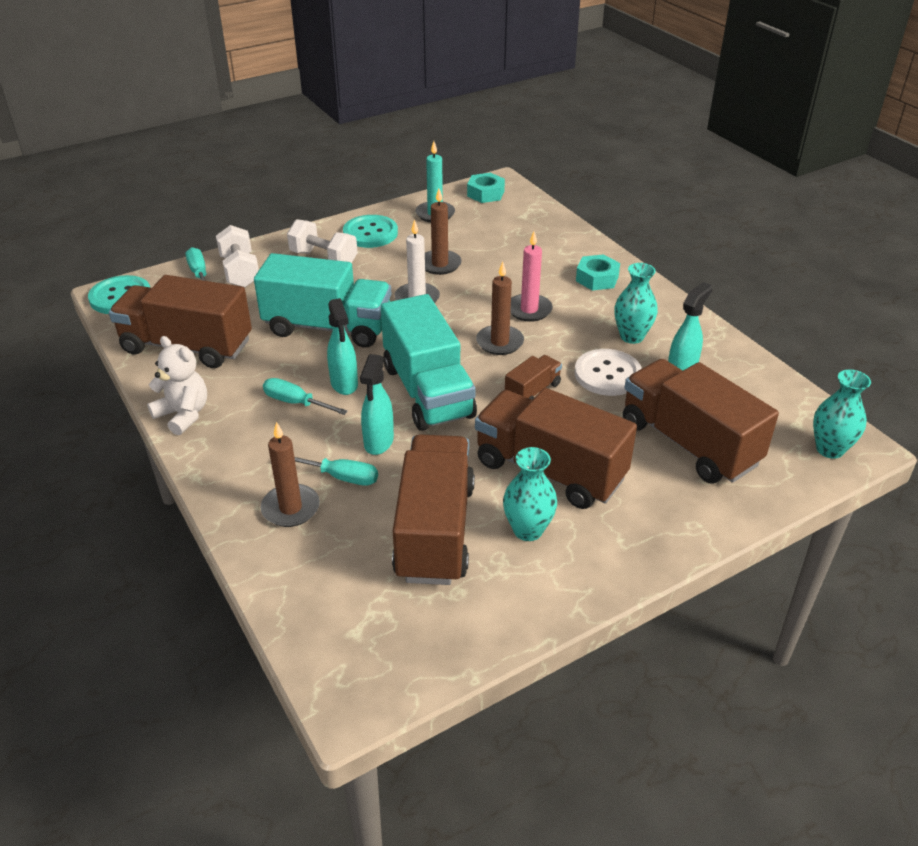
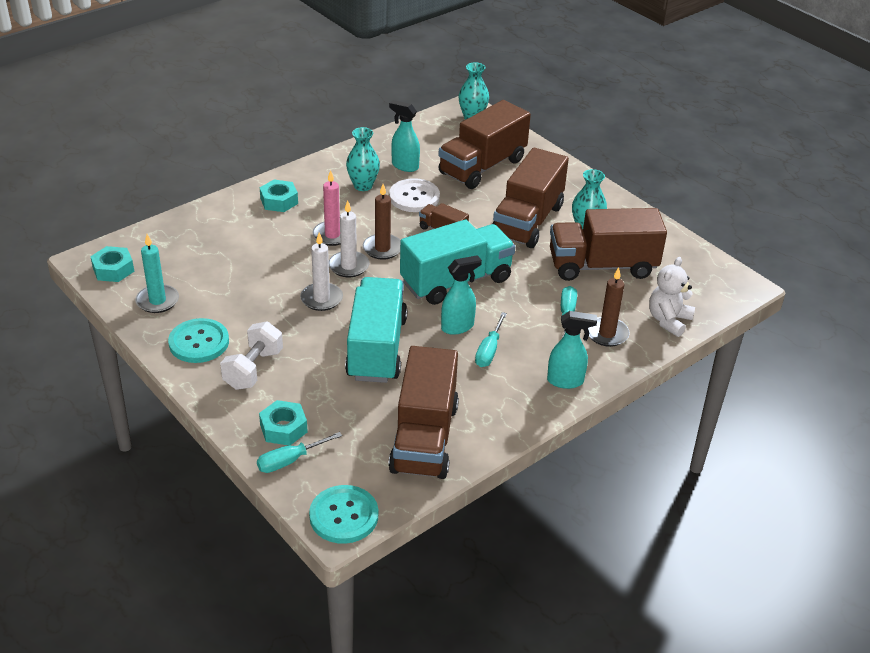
camera: 100 degrees left, 0 degrees up
(183, 415) = (523, 415): white teddy bear -> white teddy bear (668, 320)
(240, 272) = (283, 428): white dumbbell -> turquoise nut
(378, 442) = (523, 300): turquoise spray bottle -> turquoise spray bottle (565, 381)
(440, 264) = (260, 290): brown candle -> none
(470, 318) = (348, 266): none -> white candle

